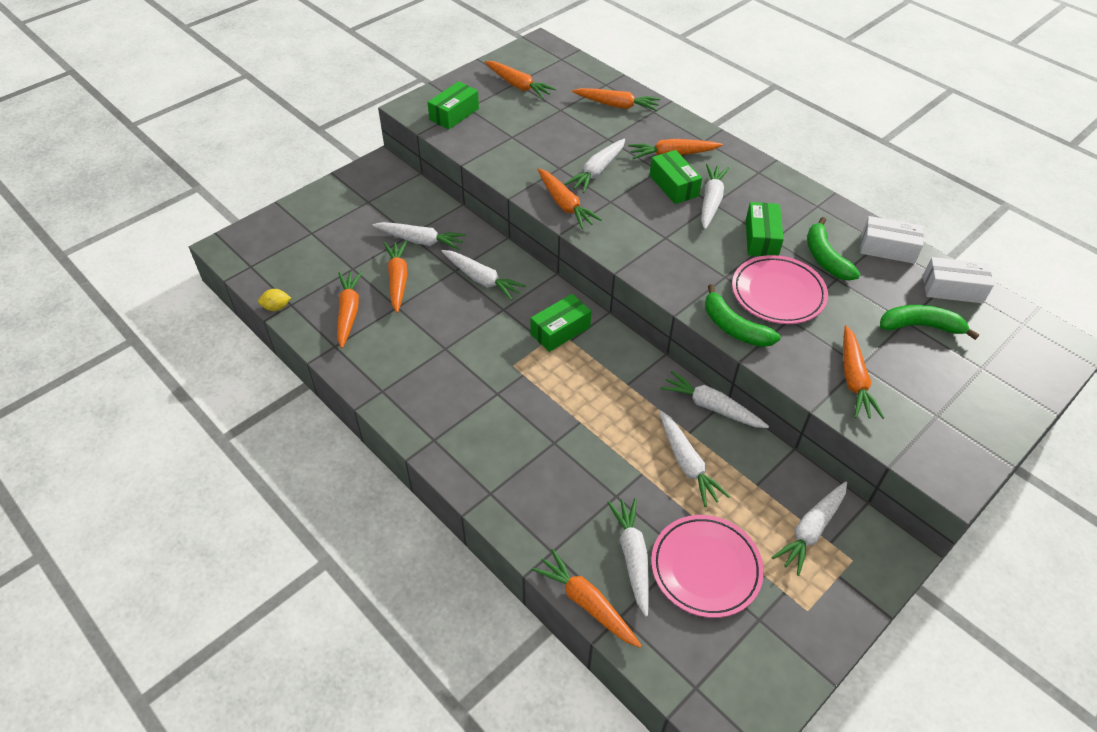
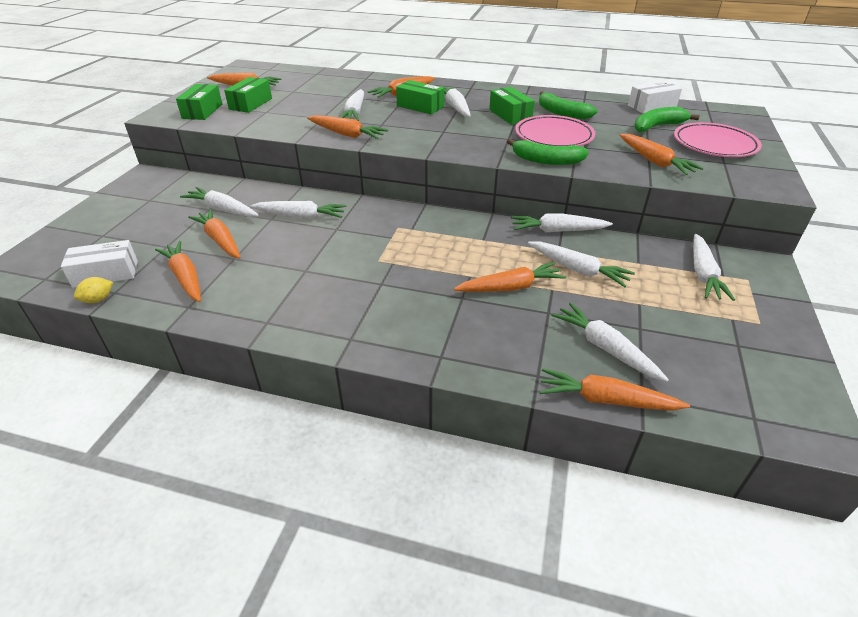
camera: 30 degrees left, 10 degrees down
(420, 241) = (222, 209): white carrot -> white carrot turned 135 degrees counterclockwise
(560, 331) = (398, 226): green box -> green box (251, 104)
(617, 105) = (335, 80): orange carrot -> orange carrot (510, 287)
(705, 568) = (665, 329): pink plate -> pink plate (714, 145)
(887, 248) = (592, 100): white box -> white box (106, 274)

